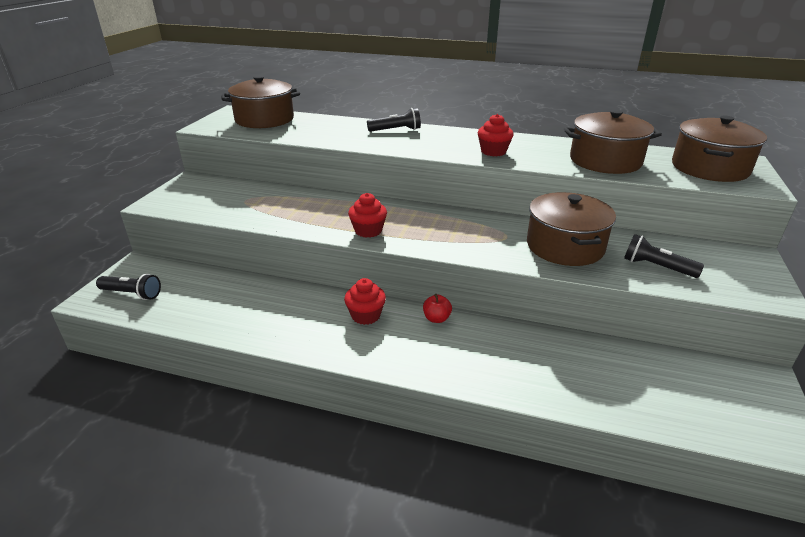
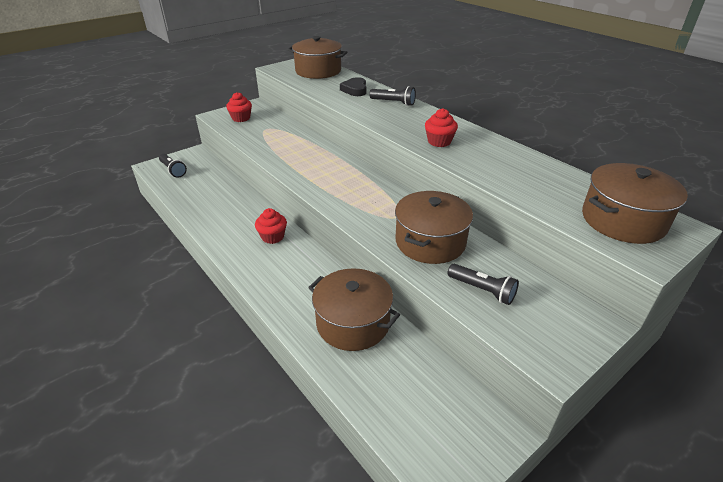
camera: 35 degrees right, 5 degrees up
(337, 128) = (355, 90): none -> black heart
(368, 231) = (308, 176): red cupcake -> red cupcake (241, 118)
(436, 318) = (312, 259): red apple -> none
(605, 161) = (524, 179): brown pot -> brown pot (353, 323)
(657, 267) = (482, 290): black flashlight -> black flashlight turned 150 degrees clockwise

